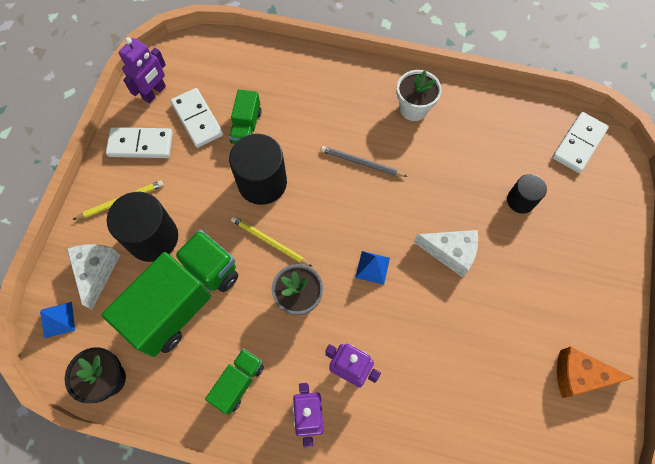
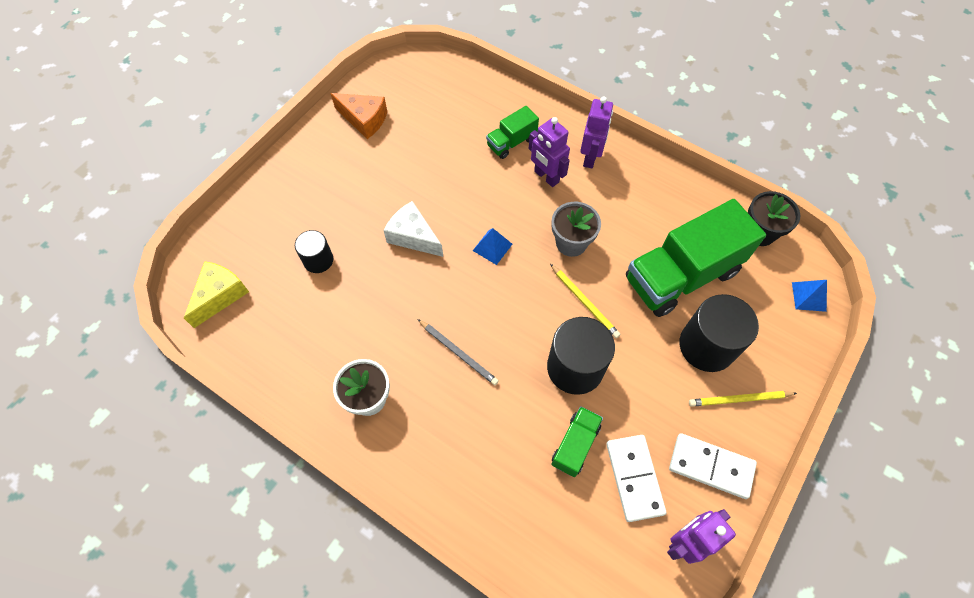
camera: 160 degrees left, 5 degrees down
(96, 271) = (769, 330): white cheese -> none
(238, 382) = (644, 196): green truck -> green truck (511, 142)
(578, 144) = (220, 295): white domino -> yellow cheese

